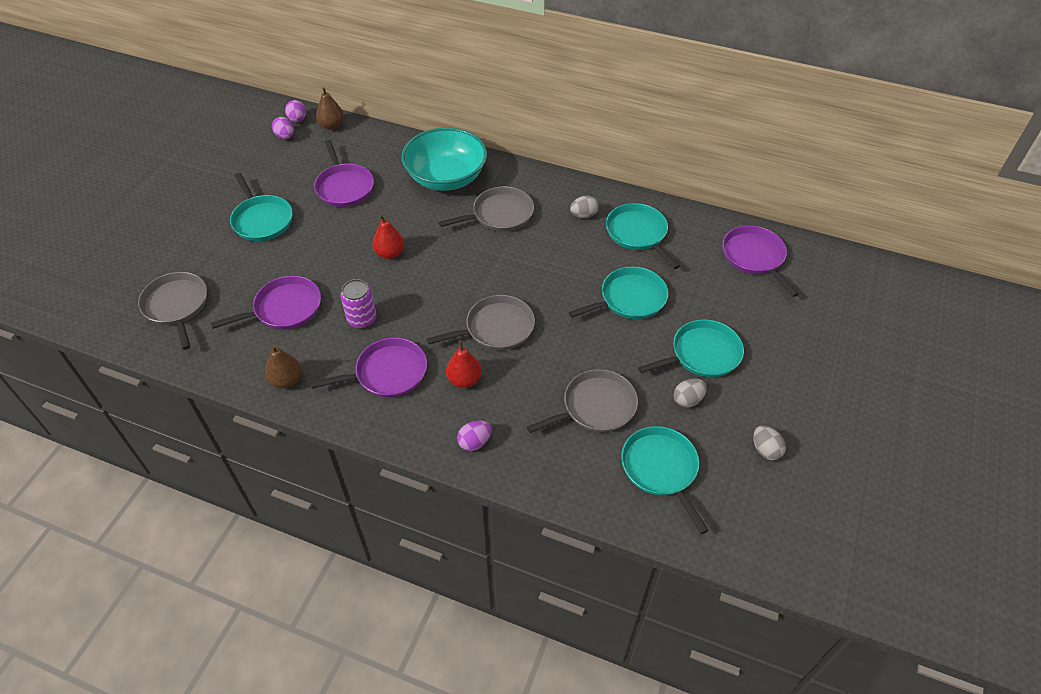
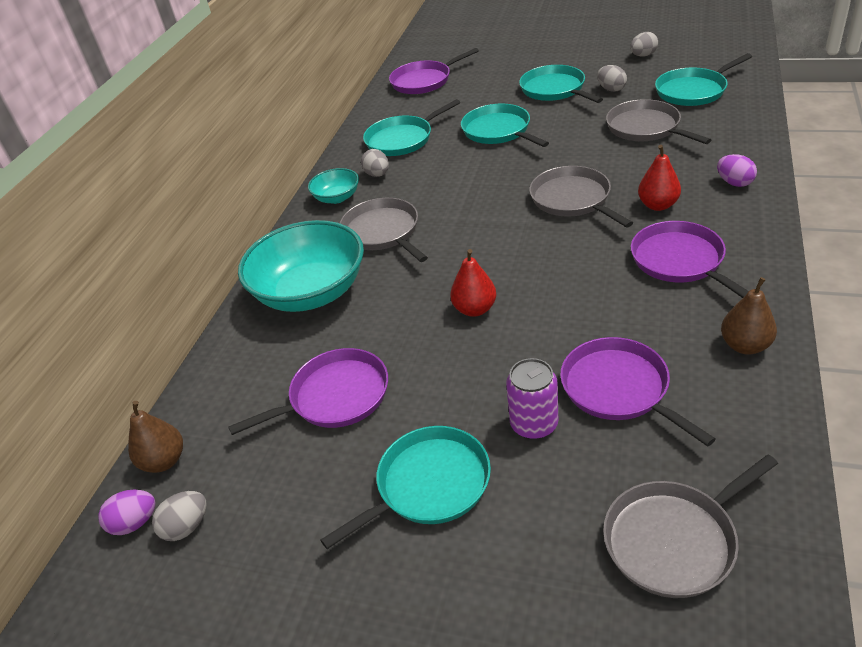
camera: 90 degrees left, 10 degrees down
(285, 136) = (186, 527): purple egg -> grey egg
(362, 319) = (605, 304): purple can -> purple can (534, 424)
(558, 191) = (337, 197): none -> turquoise bowl

